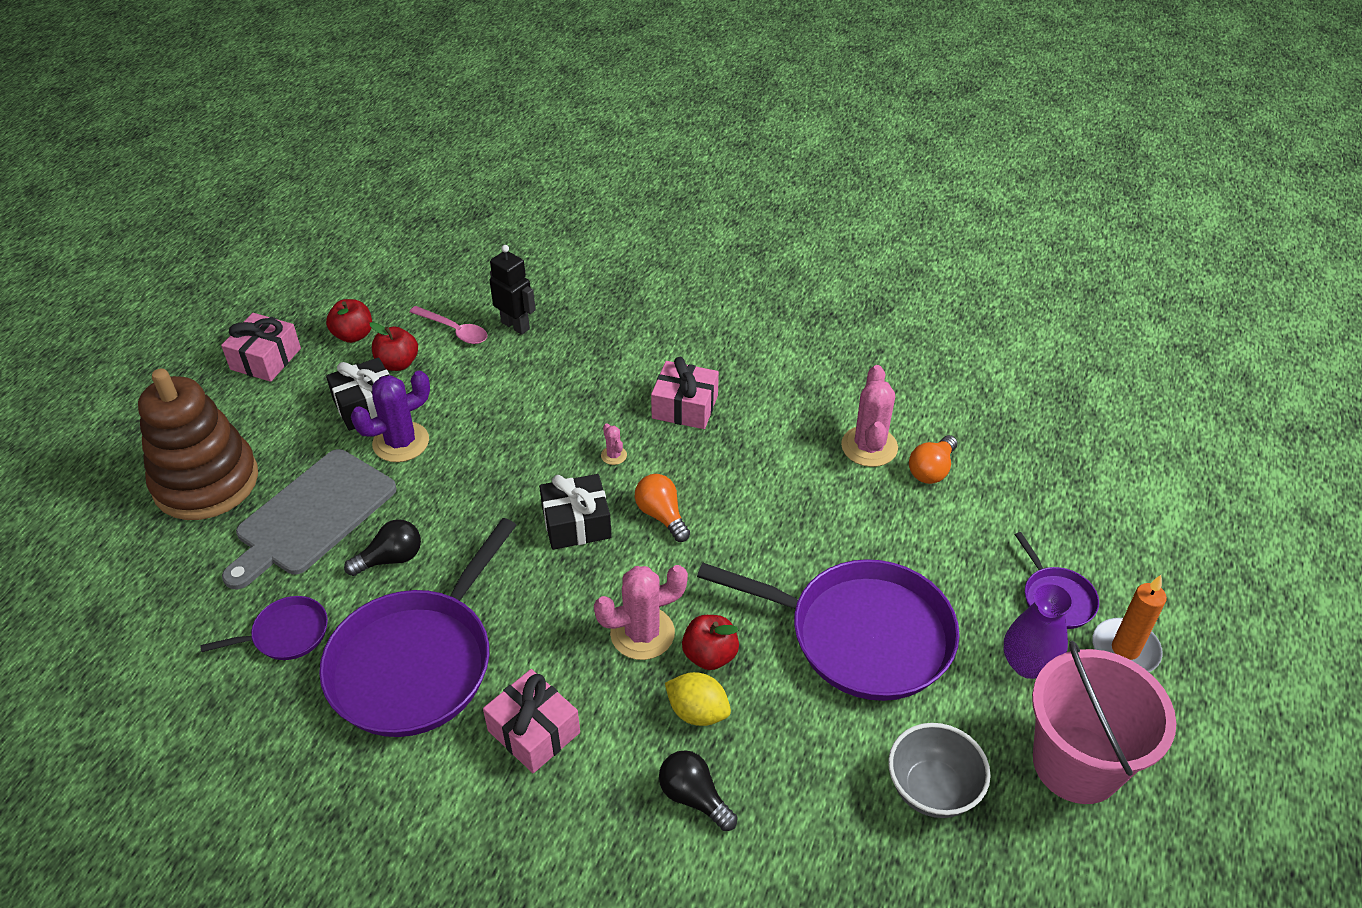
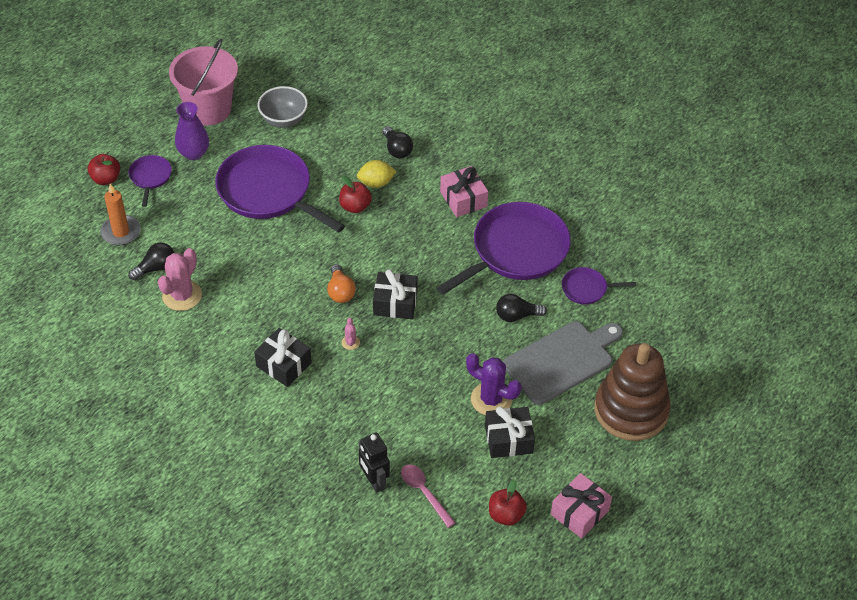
camera: 160 degrees left, 5 degrees up
(397, 363) = (477, 473): red apple -> red apple (106, 179)
(401, 442) = (491, 399): purple cactus -> purple cactus turned 45 degrees clockwise
(642, 633) = (385, 228): pink cactus -> none
(685, 407) = (283, 364): pink gift -> black gift
(697, 712) = (376, 183): yellow lemon -> yellow lemon turned 60 degrees counterclockwise
(931, 470) = (156, 268): orange light bulb -> black light bulb
(1125, 649) = (139, 144): orange candle -> orange candle (121, 232)

